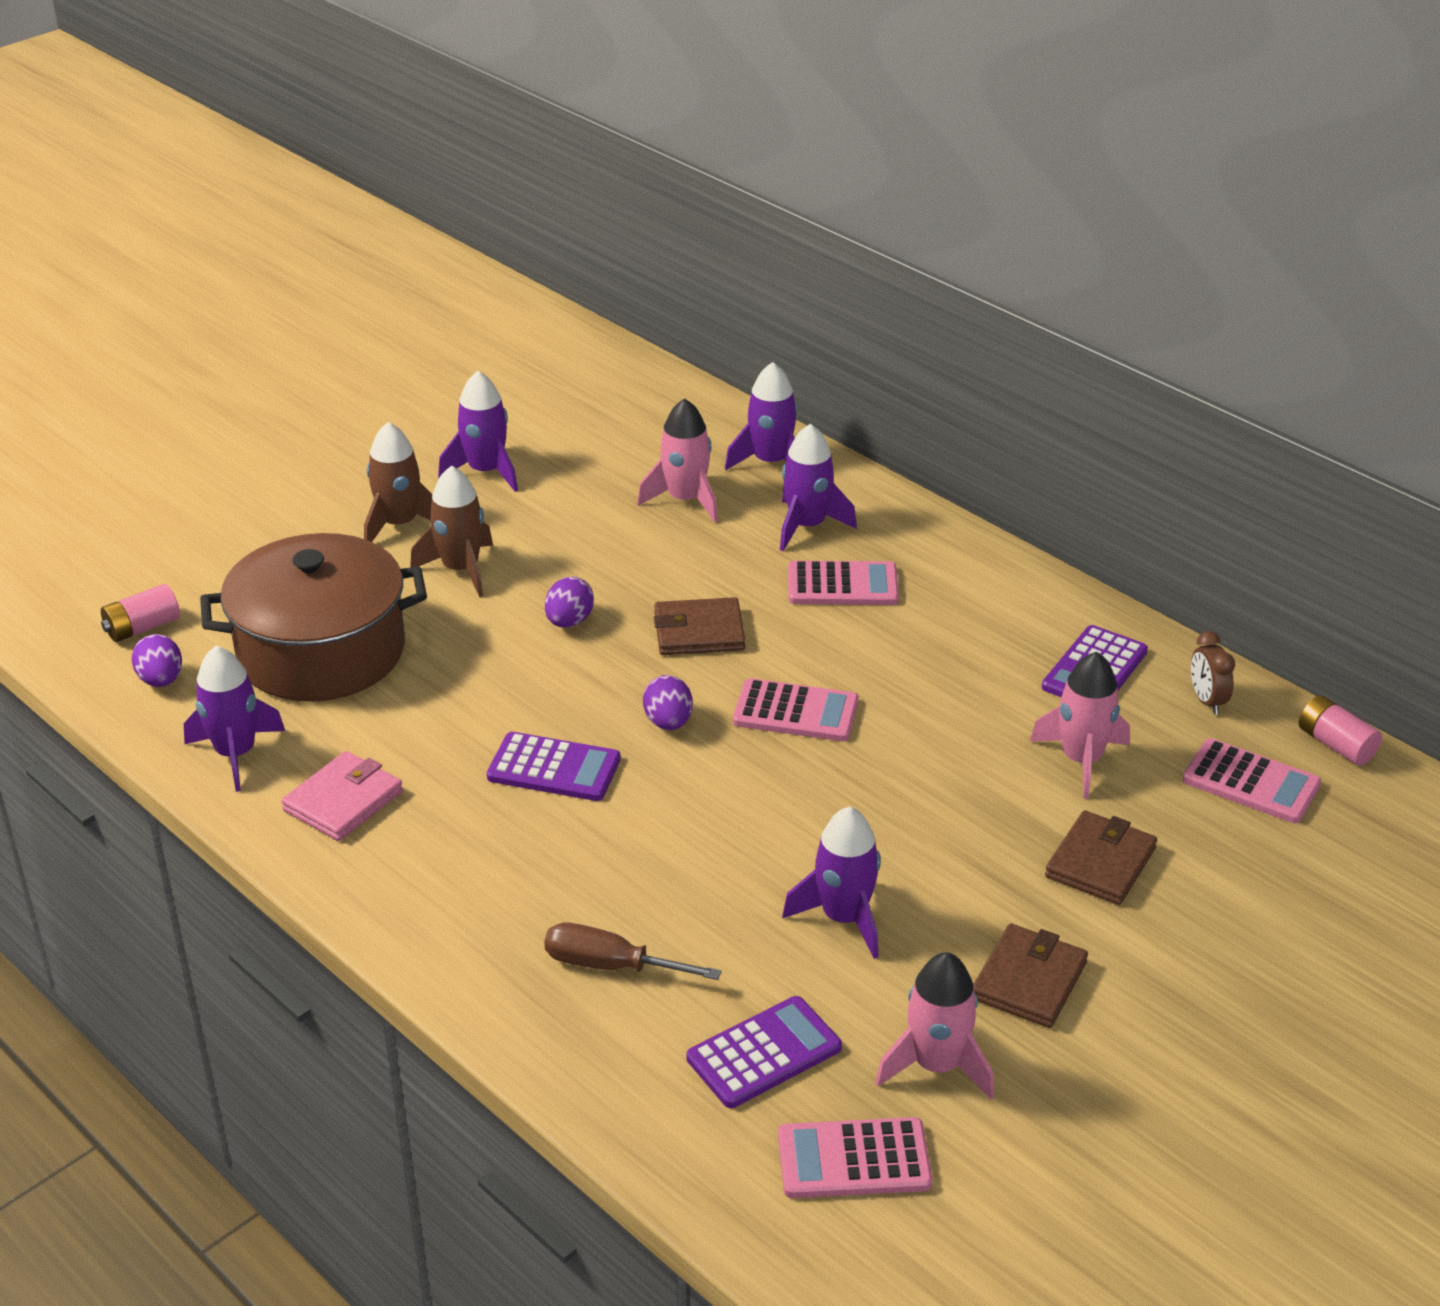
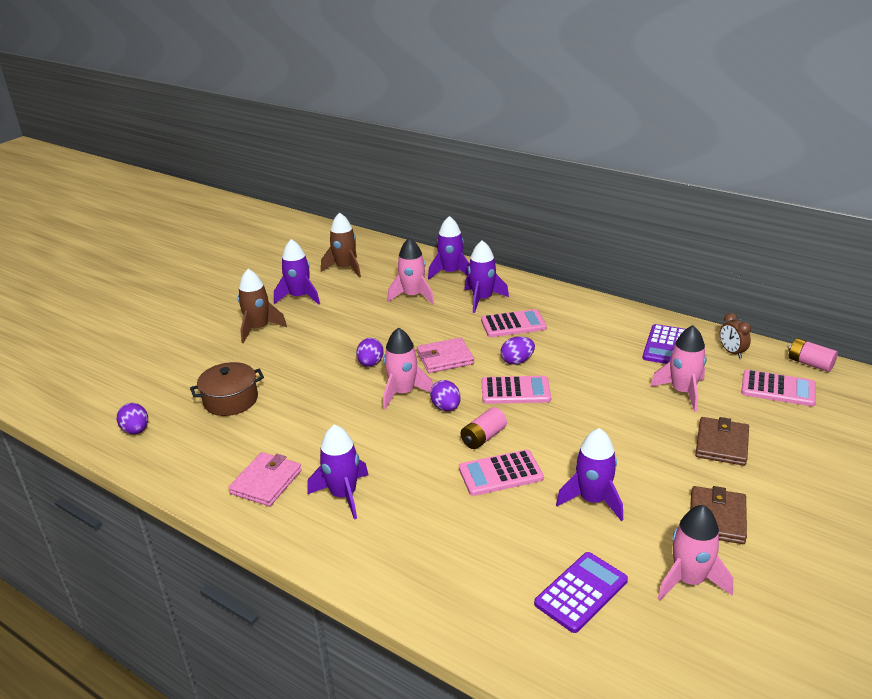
camera: 10 degrees left, 5 degrees down
(142, 628) = (119, 403): pink battery -> pink battery (483, 437)
(235, 754) = (192, 465): purple rocket -> purple rocket (343, 495)
(321, 651) = (231, 400): brown pot -> brown pot, size x0.55
(461, 569) = (300, 346): brown rocket -> brown rocket (345, 268)
(554, 768) = (388, 443): purple calculator -> none
(606, 684) = (403, 393): none -> pink rocket
(610, 965) = (464, 553): brown screwdriver -> none
(699, 632) = (445, 358): brown wallet -> pink wallet
(821, 657) = (517, 361): none -> purple egg
(854, 1160) = (668, 653): pink calculator -> pink calculator (500, 473)

